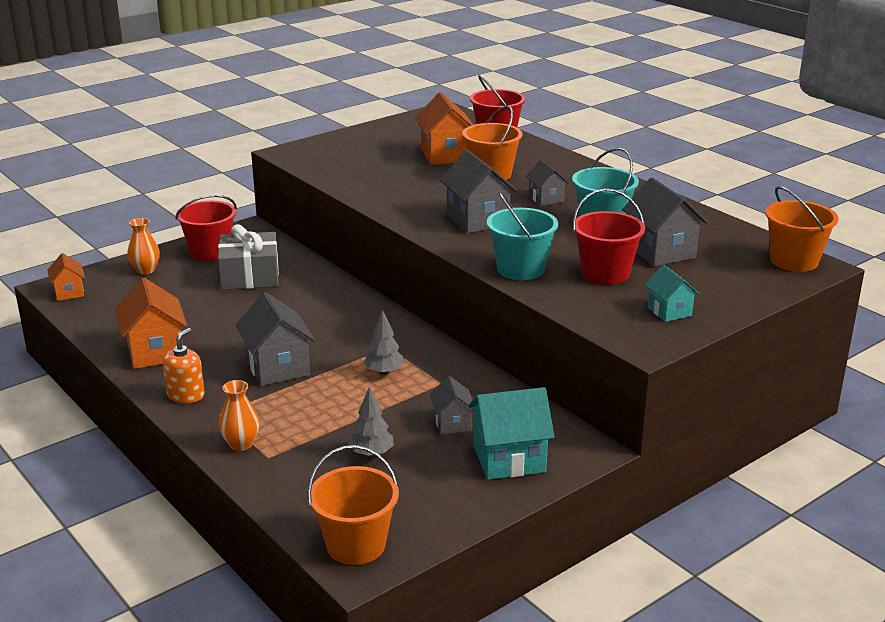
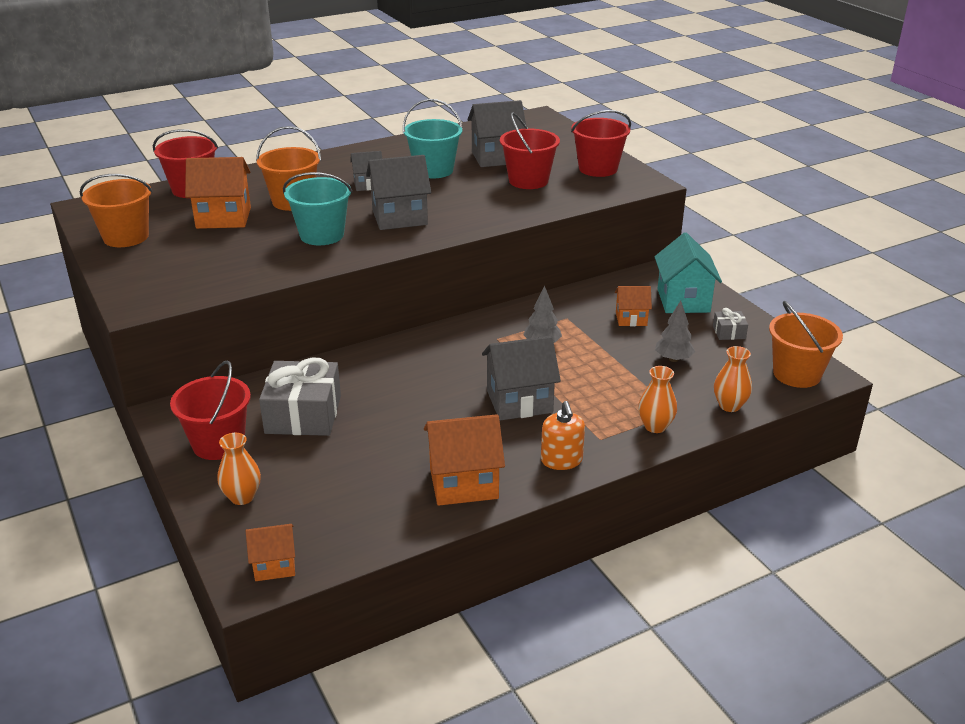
camera: 80 degrees left, 5 degrees up
(186, 395) = (561, 460): orange soap dispenser -> orange soap dispenser turned 135 degrees counterclockwise
(282, 492) = (729, 406): none -> orange vase
(442, 494) = (729, 332): none -> grey gift
(452, 423) = (631, 319): grey house -> orange house
(520, 269) = (510, 210): turquoise bucket -> turquoise bucket (322, 235)
(669, 311) = (598, 169): turquoise house -> red bucket
(794, 261) = (528, 121): orange bucket -> orange bucket (126, 237)

